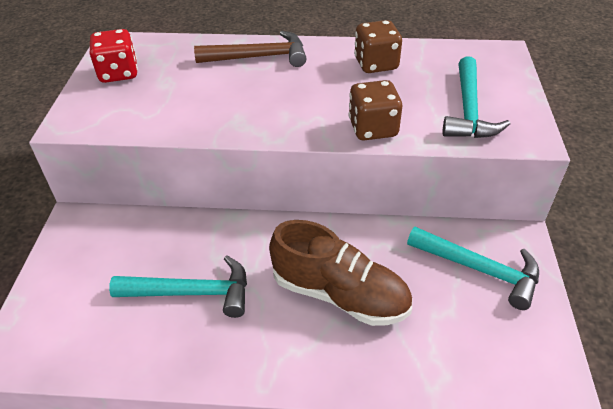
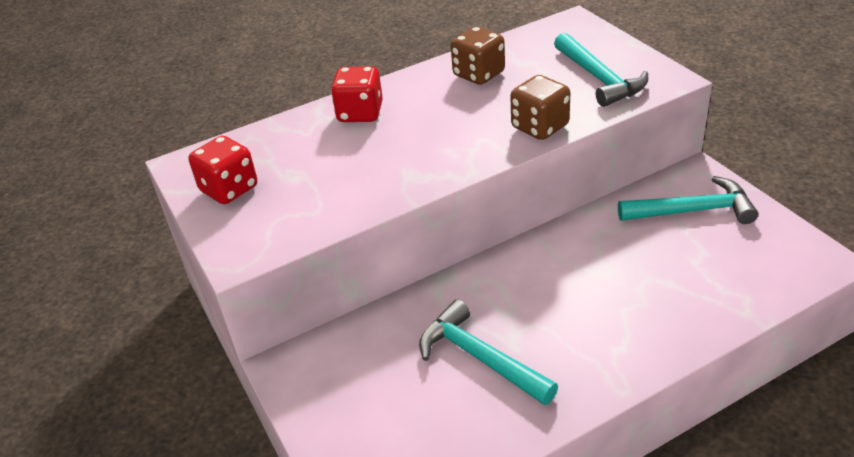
camera: 30 degrees left, 5 degrees down
(192, 292) = (480, 358): turquoise hammer -> turquoise hammer turned 105 degrees counterclockwise
(259, 57) = (360, 113): brown hammer -> red dice
(340, 294) = (608, 287): brown shoe -> none

